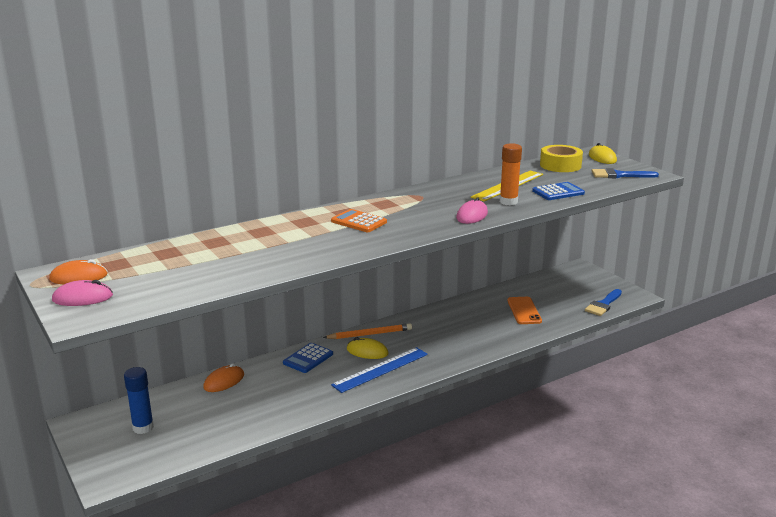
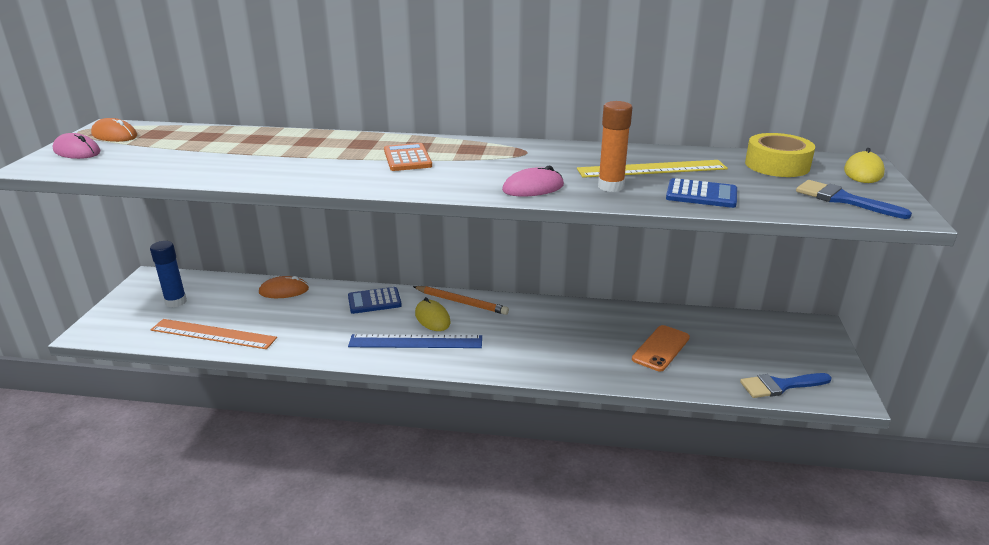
camera: 40 degrees right, 5 degrees up
(222, 432) = (213, 334): none -> orange ruler

